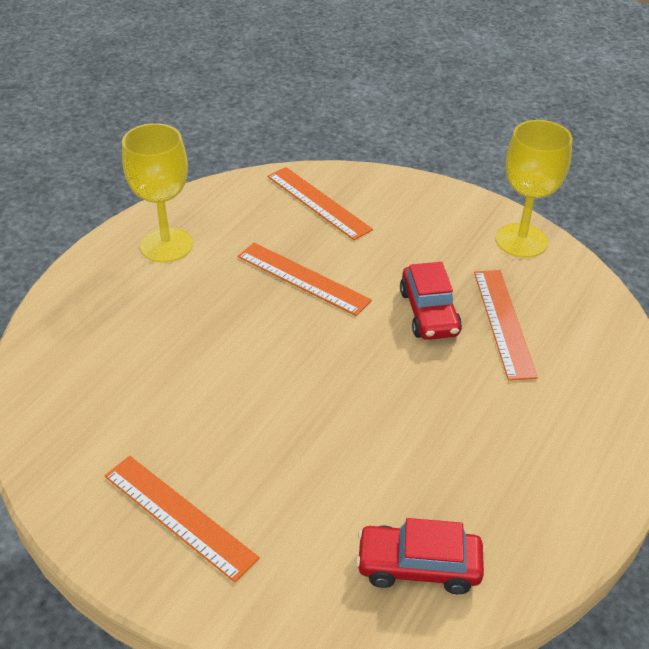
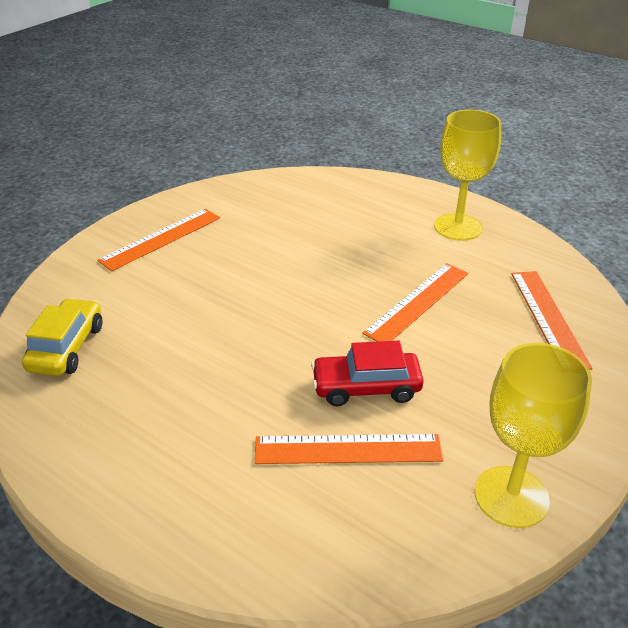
camera: 95 degrees right, 5 degrees down
(318, 203) = (548, 318): orange ruler -> orange ruler turned 60 degrees counterclockwise
(418, 566) = (67, 347): red car -> yellow car

